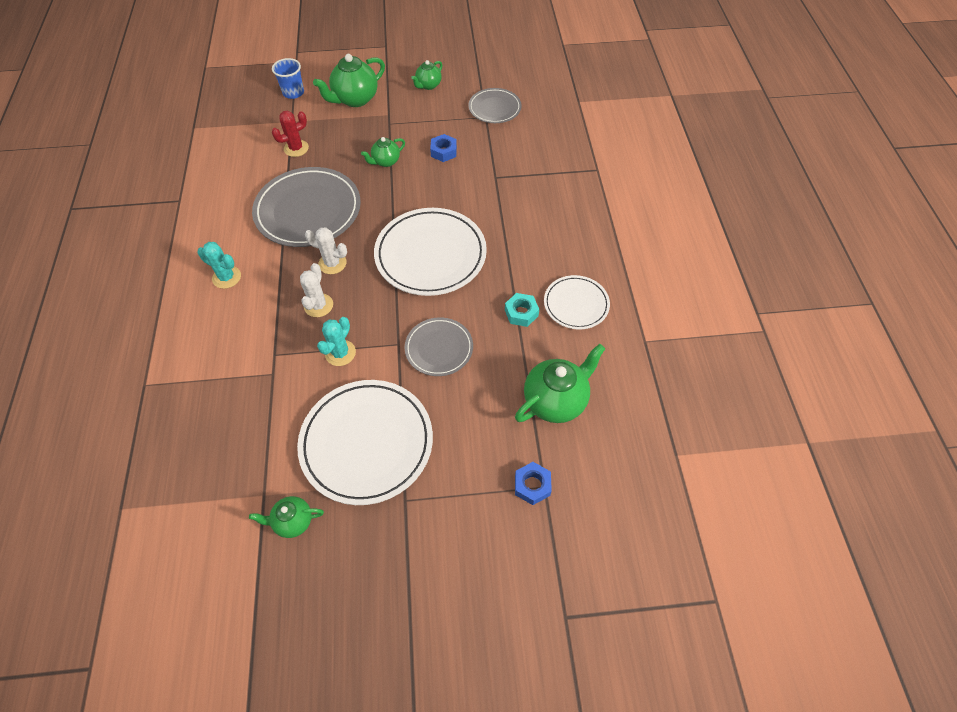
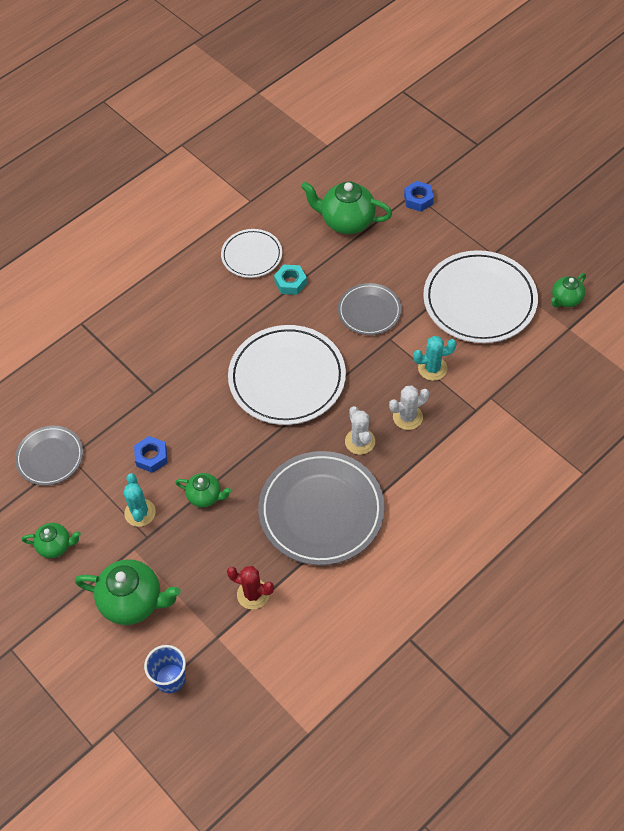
camera: 125 degrees left, 0 degrees up
(226, 277) = (447, 509): turquoise cactus -> turquoise cactus (140, 513)
(293, 521) = (565, 299): green teapot -> green teapot turned 90 degrees clockwise

